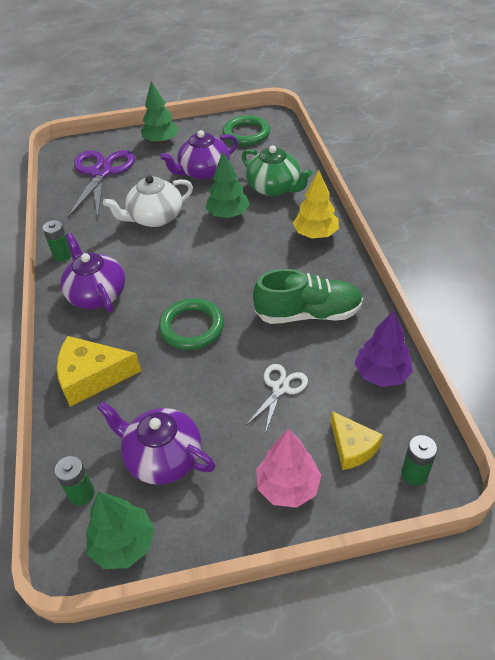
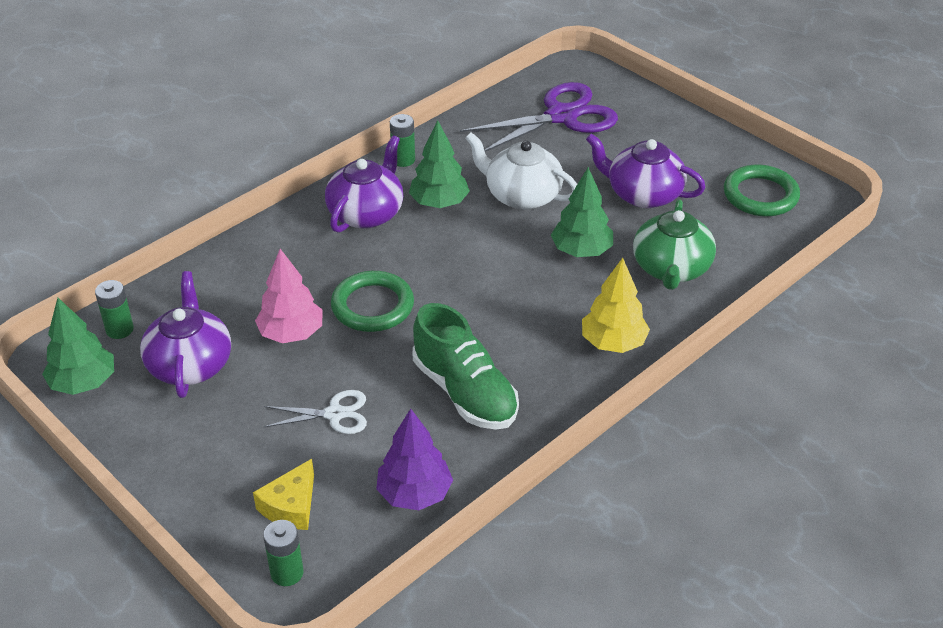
camera: 55 degrees right, 5 degrees down
(92, 377) = (255, 267): yellow cheese -> none
(161, 141) = (668, 132): green tree -> green tree (439, 203)
(288, 486) = (209, 472): pink tree -> pink tree (291, 334)

